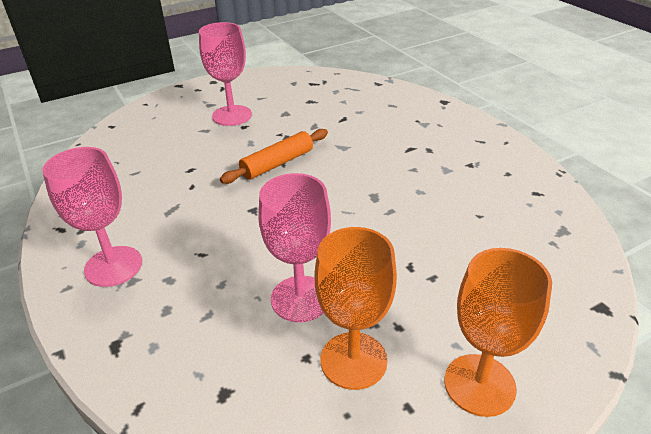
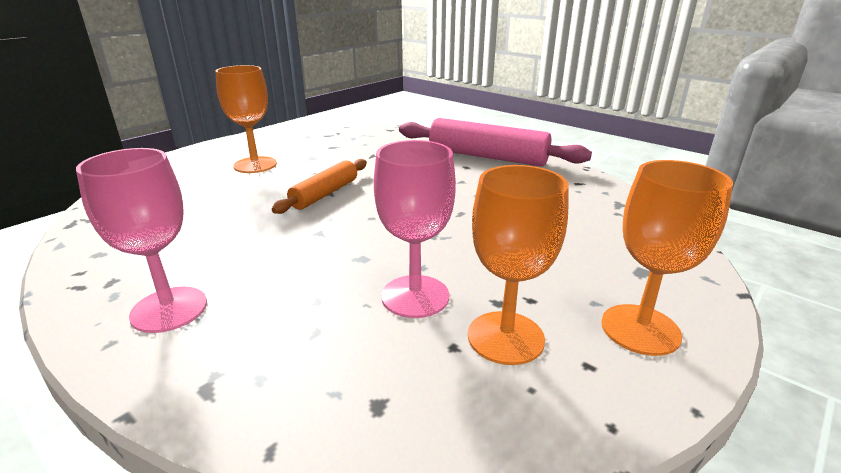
camera: 20 degrees left, 10 degrees down
(232, 115) = (255, 165): pink goblet -> orange goblet
(459, 138) = (487, 157): none -> pink rolling pin

